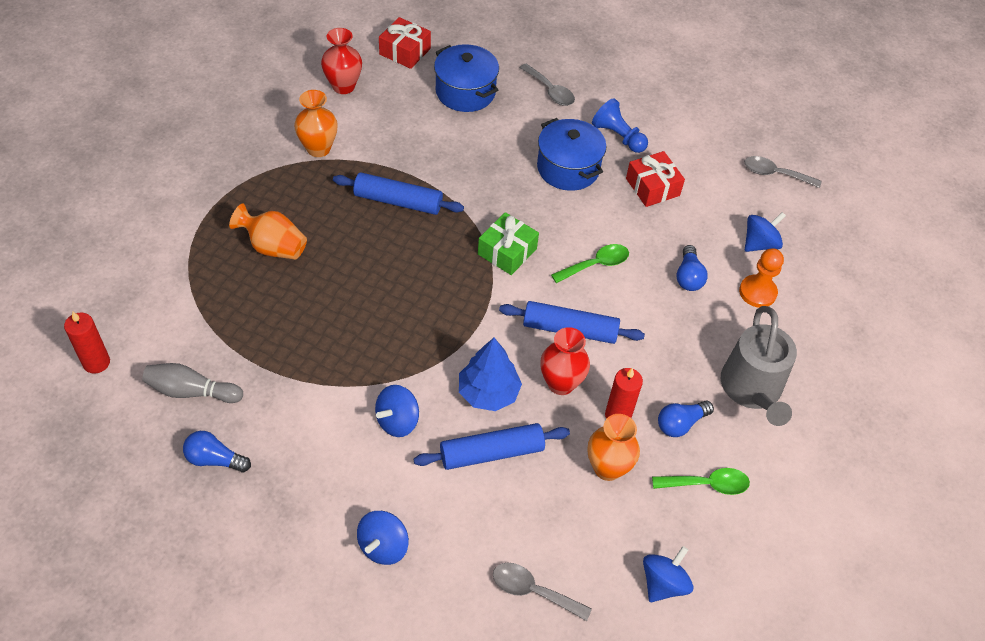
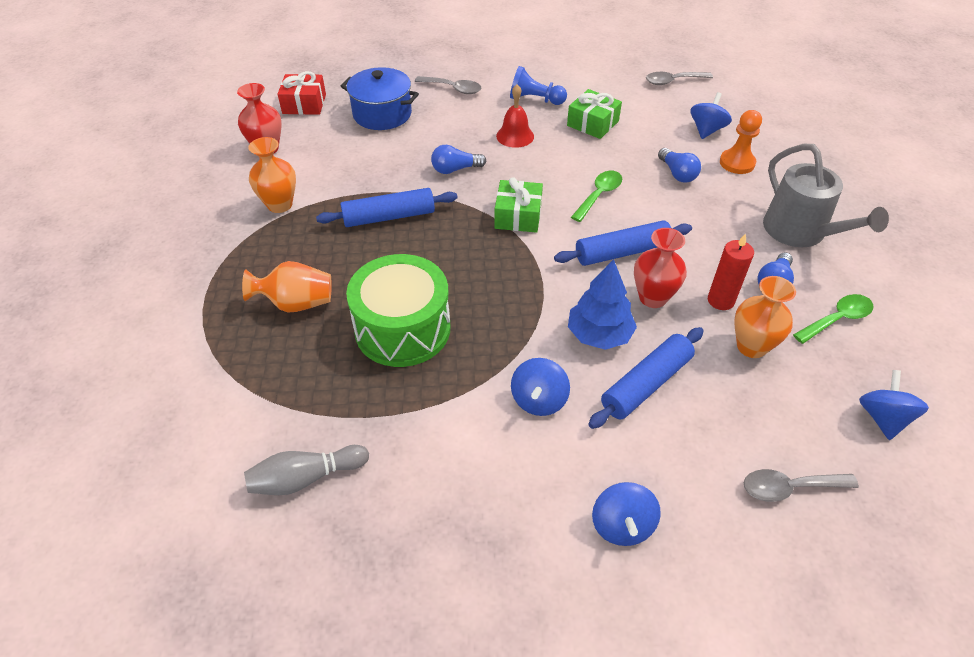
camera: 25 degrees left, 5 degrees down
(96, 362) = (173, 503): red candle -> none
(215, 459) = (382, 534): blue light bulb -> blue light bulb (455, 169)
(338, 309) = (402, 329): none -> green drum
(568, 168) = (515, 136): blue pot -> red bell
(652, 187) = (592, 123): red gift -> green gift

